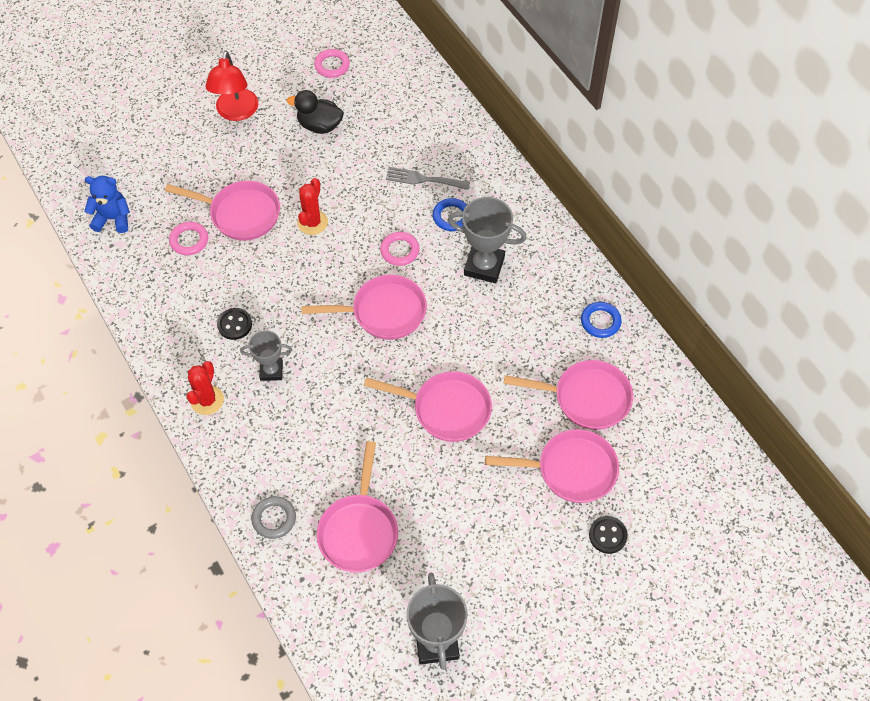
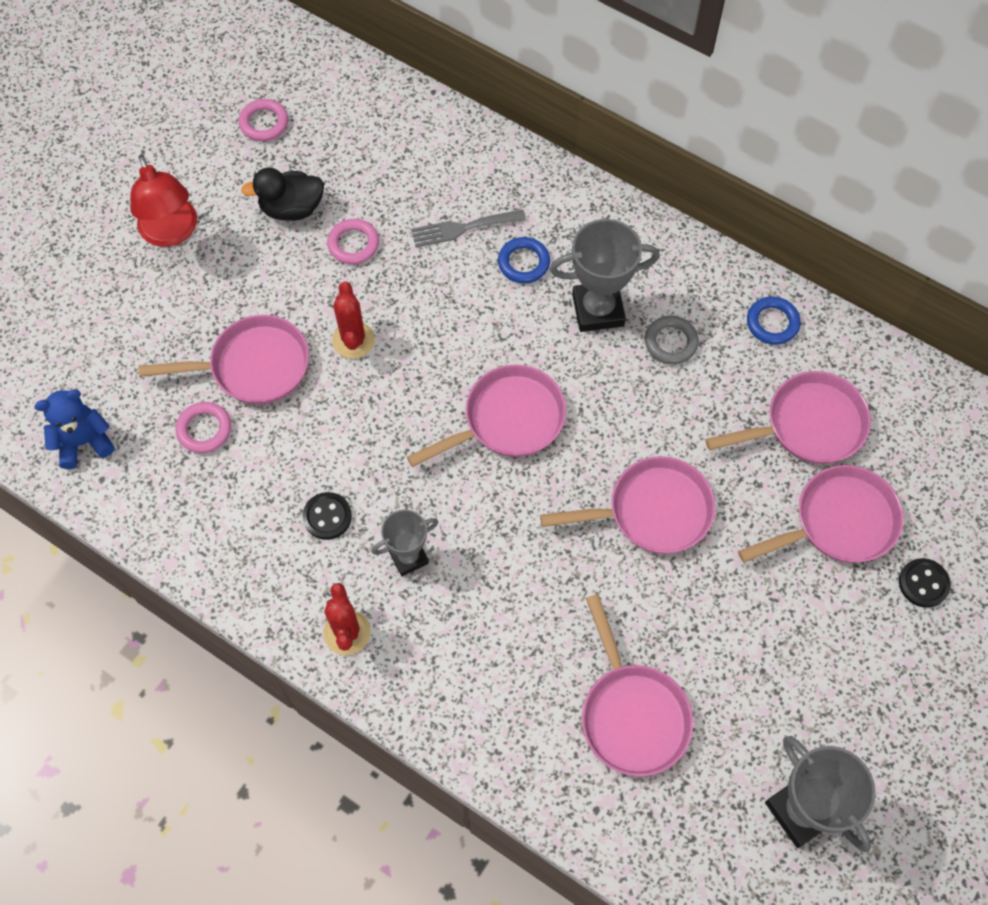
camera: 25 degrees left, 5 degrees up
(274, 519) = (519, 748): grey ring -> grey ring (671, 342)
(400, 251) = (484, 332): pink ring -> pink ring (353, 244)

